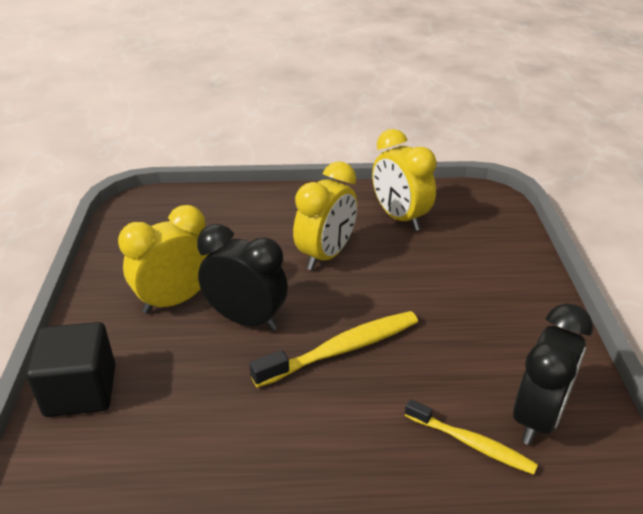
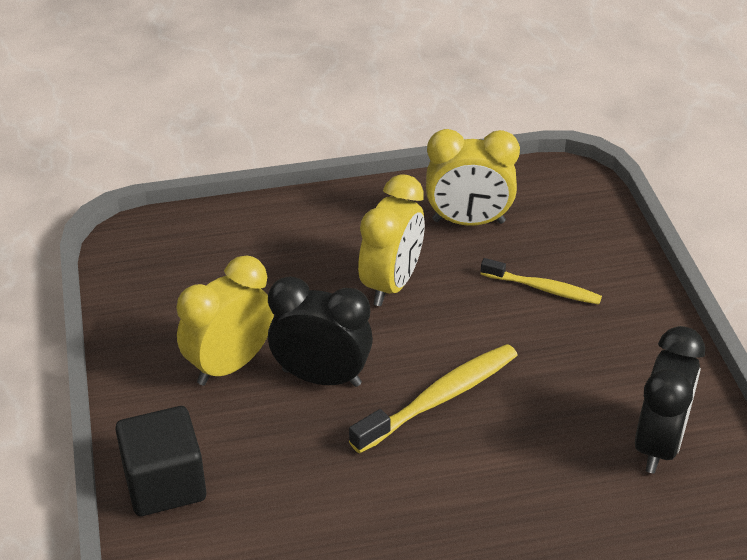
camera: 10 degrees left, 5 degrees up
(400, 218) = (468, 221): yellow clock -> yellow clock turned 45 degrees counterclockwise
(471, 443) = (596, 480): yellow toothbrush -> yellow toothbrush (543, 288)

